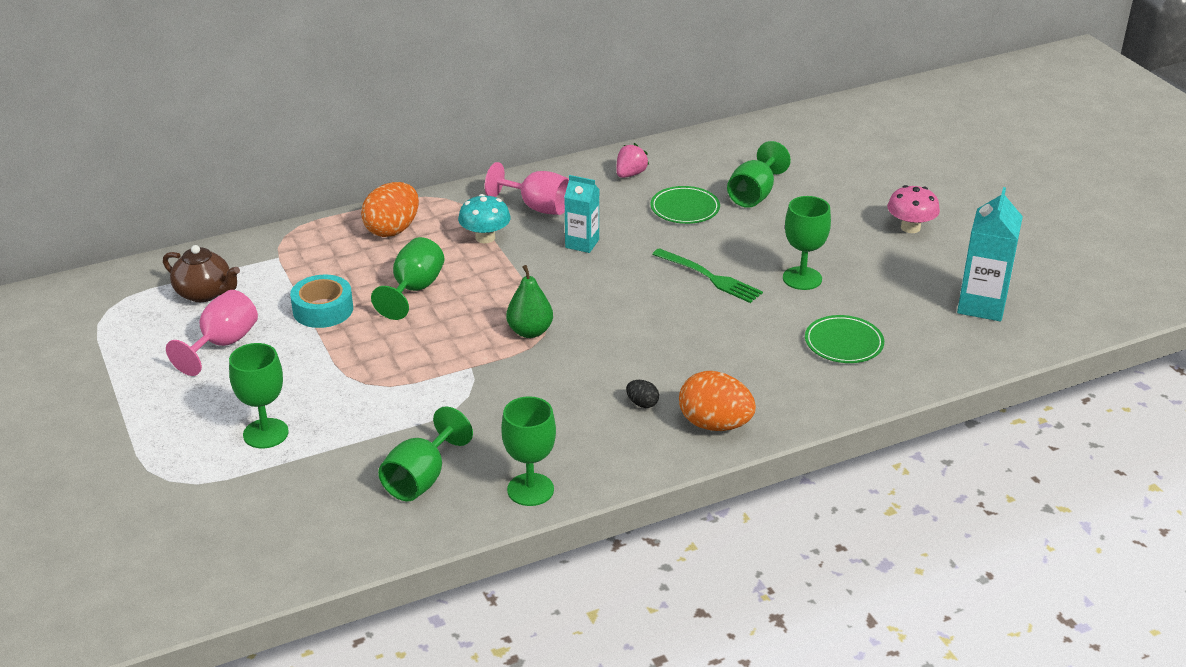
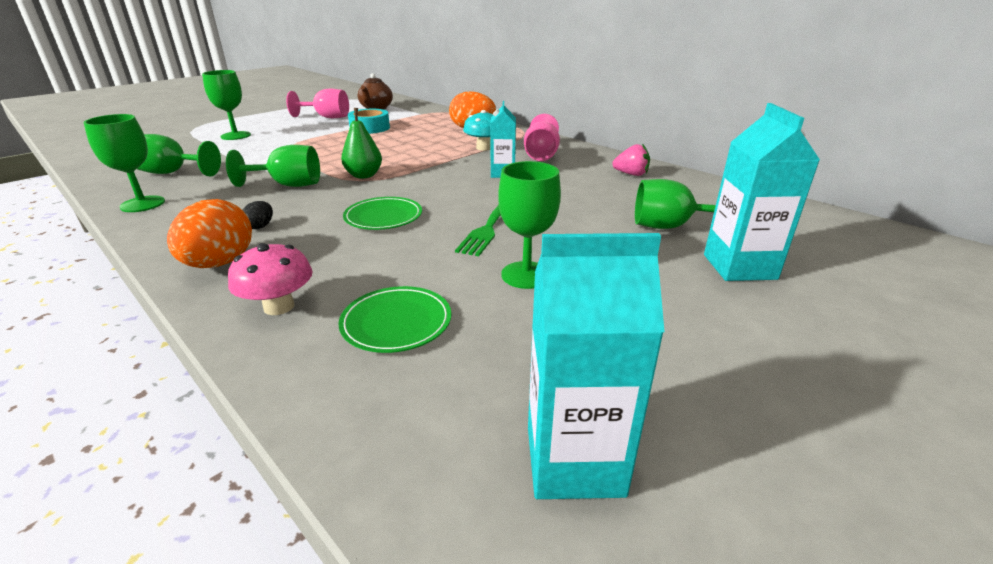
camera: 70 degrees right, 5 degrees down
(414, 289) = (404, 141): green goblet -> green goblet (288, 185)
(685, 208) = (602, 200): green plate -> green plate (383, 217)
(828, 192) = (739, 267): none -> turquoise carton
(910, 227) = (736, 343): pink mushroom -> pink mushroom (279, 306)

